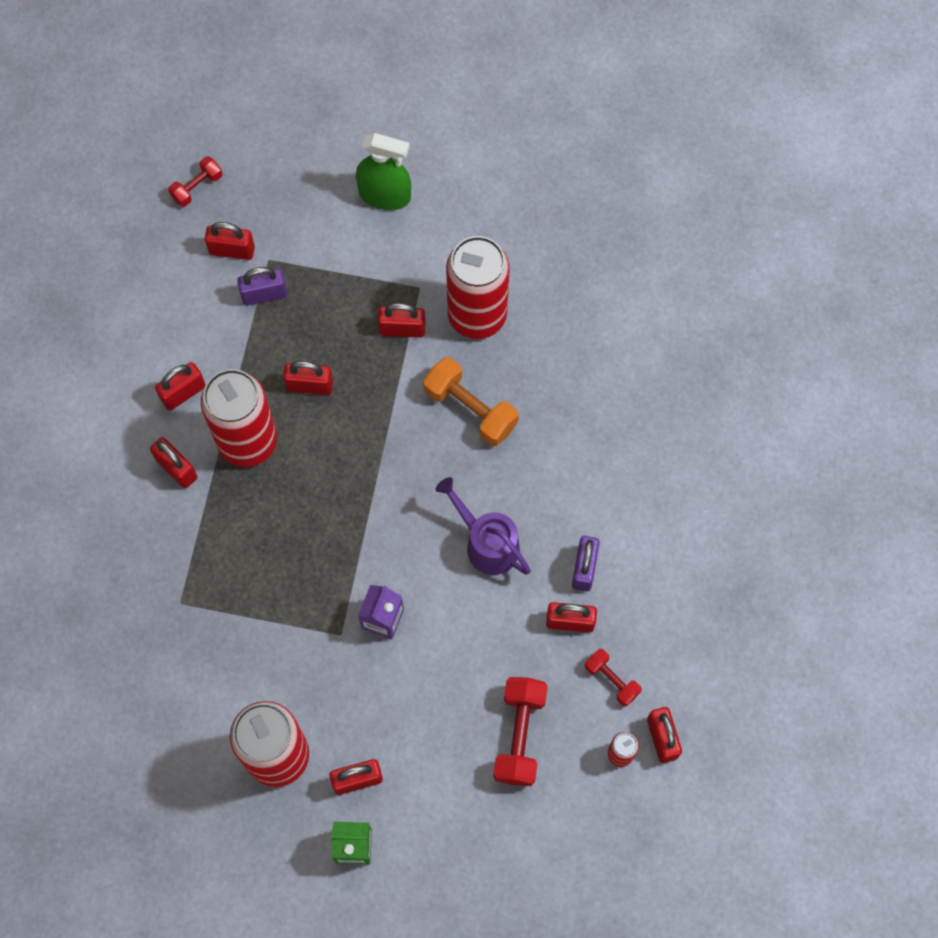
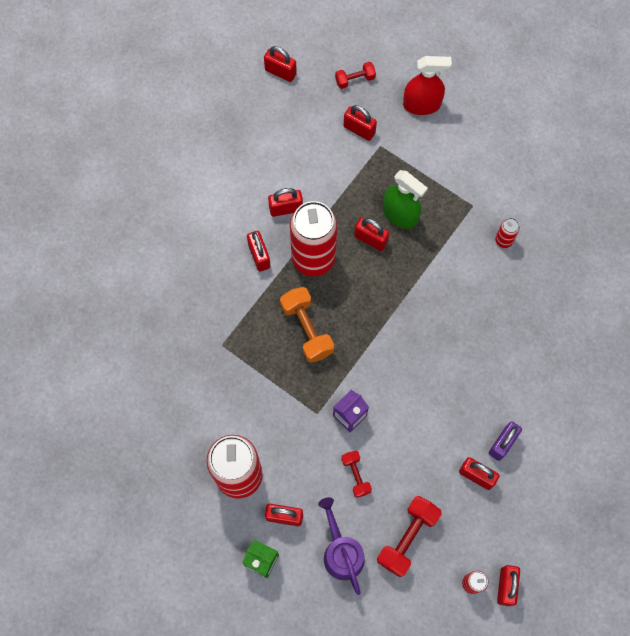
camera: 25 degrees right, 0 degrees up
(264, 294) = (367, 167): purple padlock -> none
(298, 184) = (421, 105): none -> red spray bottle
(385, 195) = (476, 135): green spray bottle -> green spray bottle (400, 215)
(402, 329) = (449, 228): red padlock -> red padlock (280, 72)
(470, 409) = (471, 301): orange dumbbell -> orange dumbbell (307, 329)
(477, 315) = (503, 240): red can -> red can, size x0.42
(486, 543) = (442, 396): purple watering can -> purple watering can (341, 552)
(611, 680) = (488, 529): red dumbbell -> red dumbbell (356, 475)

